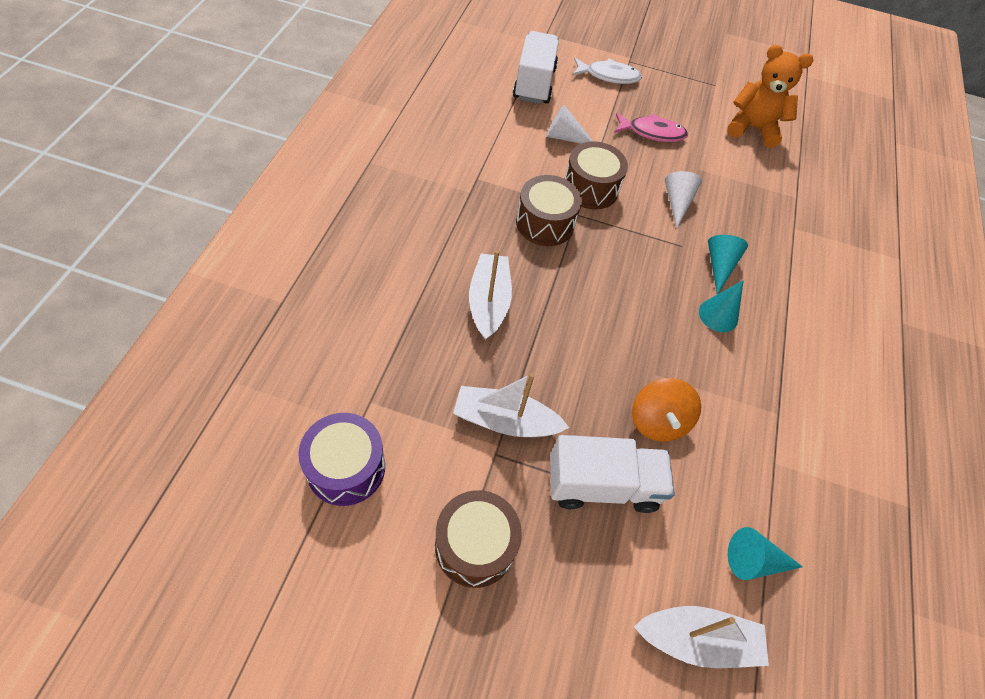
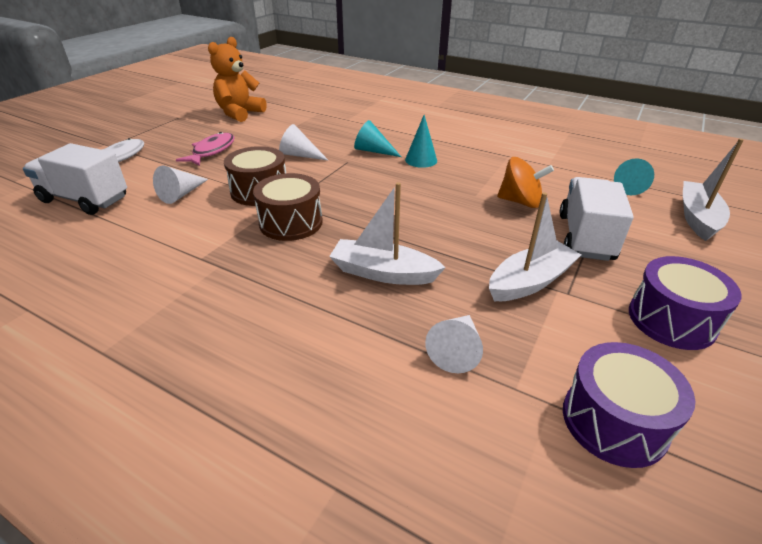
camera: 70 degrees left, 20 degrees down
(404, 361) = (456, 350): none -> white cone
(475, 545) = (671, 320): brown drum -> purple drum
(505, 421) = (530, 281): white boat -> white boat turned 150 degrees counterclockwise

